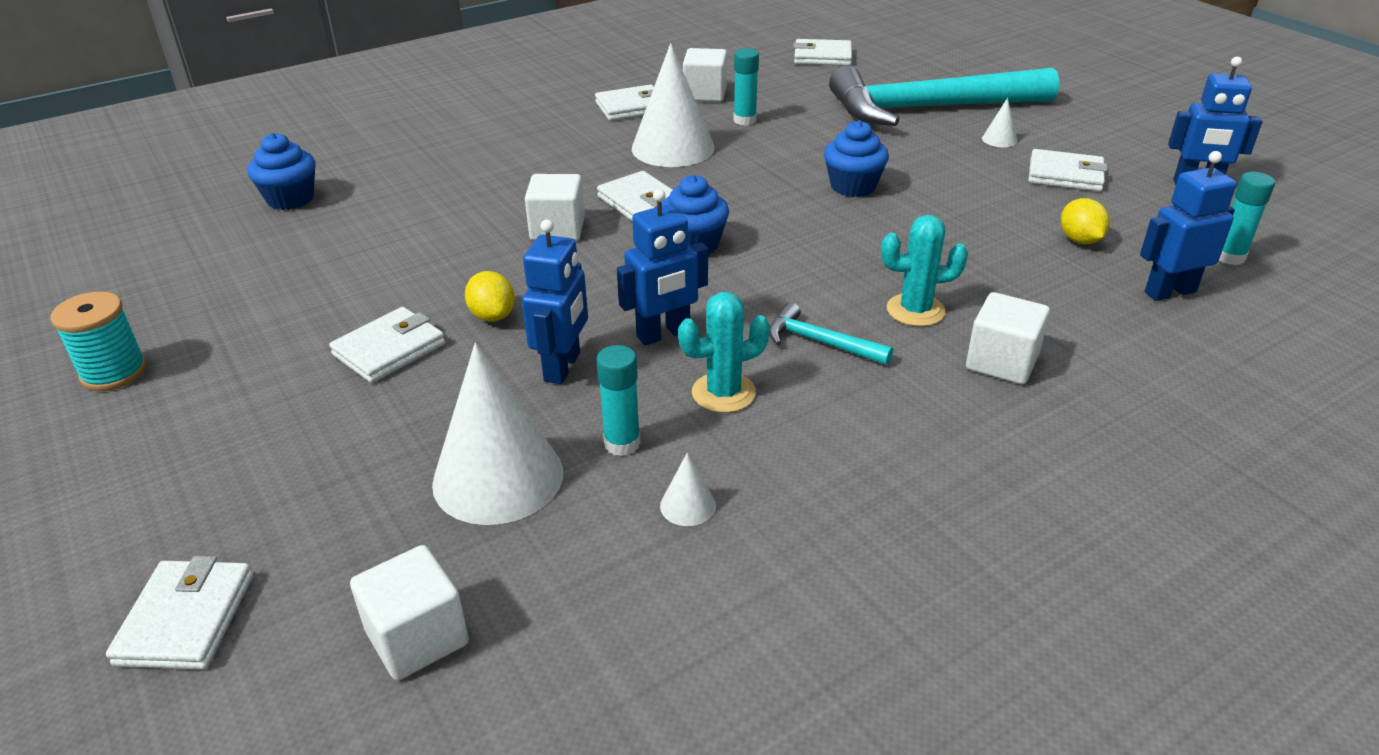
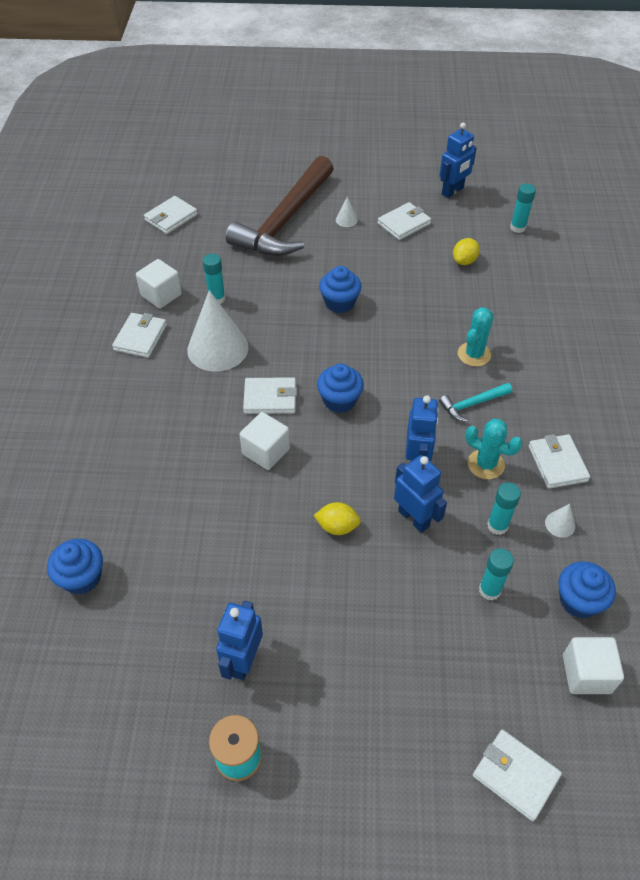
camera: 55 degrees left, 15 degrees up
(389, 349) = (332, 592): white wallet -> white wallet (557, 463)
(498, 477) = (489, 590): white cone -> turquoise glue stick
(555, 579) = (579, 600): none -> blue cupcake
(723, 393) = (485, 464): turquoise cactus -> turquoise cactus turned 75 degrees counterclockwise
(929, 108) = (285, 220): turquoise hammer -> brown hammer
(1002, 362) = (536, 353): white cube -> none
(1079, 240) = (464, 261): yellow lemon -> yellow lemon turned 75 degrees counterclockwise
(1169, 292) = (527, 265): blue robot -> blue robot (243, 661)

